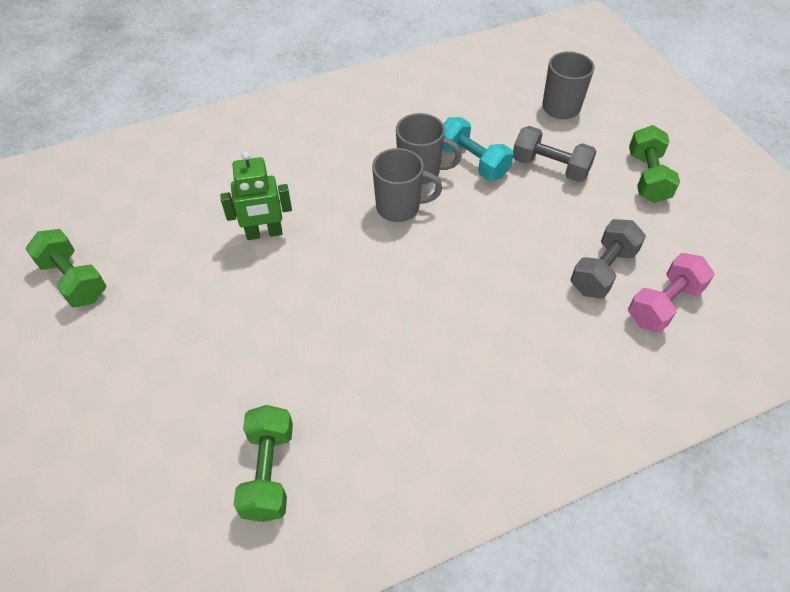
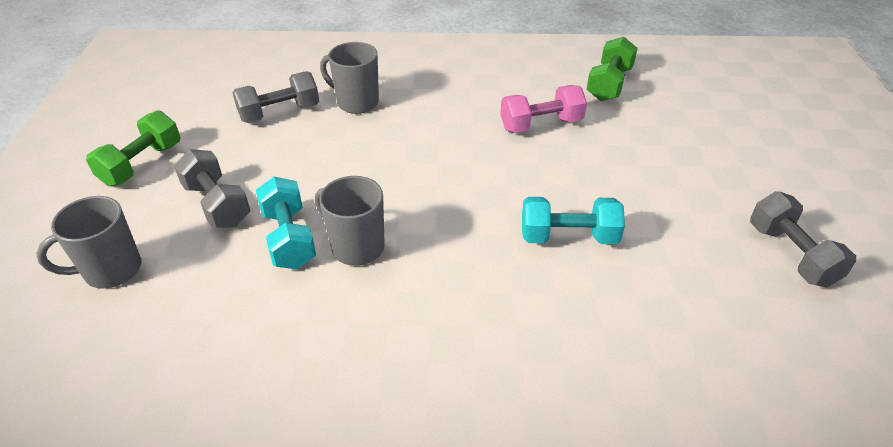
camera: 155 degrees left, 10 degrees down
(74, 280) = (791, 255): green dumbbell -> grey dumbbell
(264, 233) = (568, 237): green robot -> turquoise dumbbell
(399, 208) = (408, 216): grey mug -> grey mug (356, 102)
(663, 304) = (263, 83): pink dumbbell -> pink dumbbell (541, 125)

